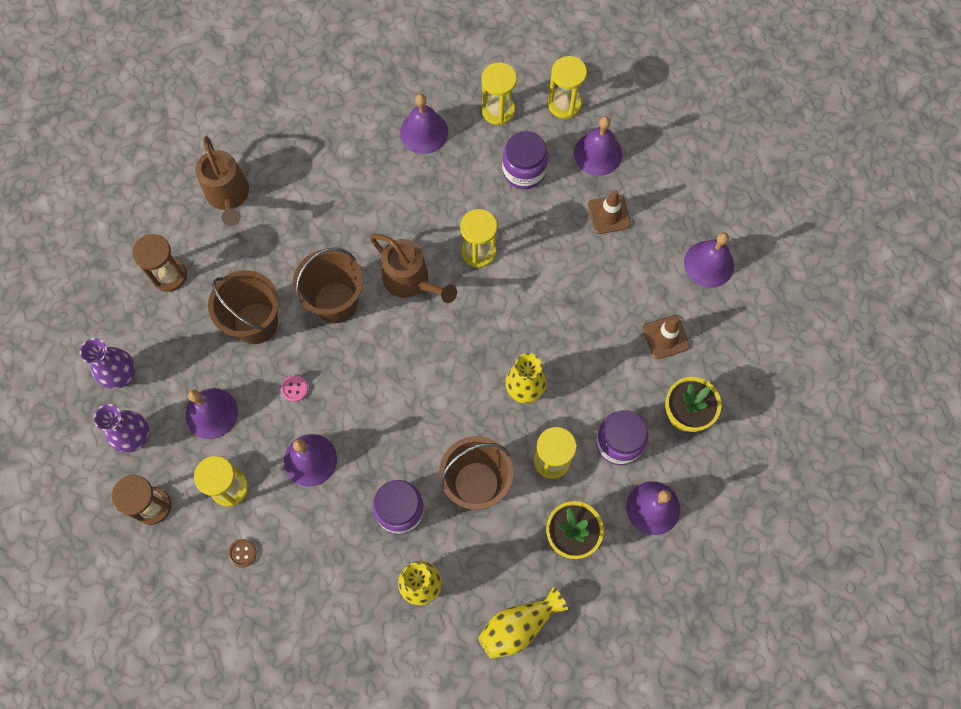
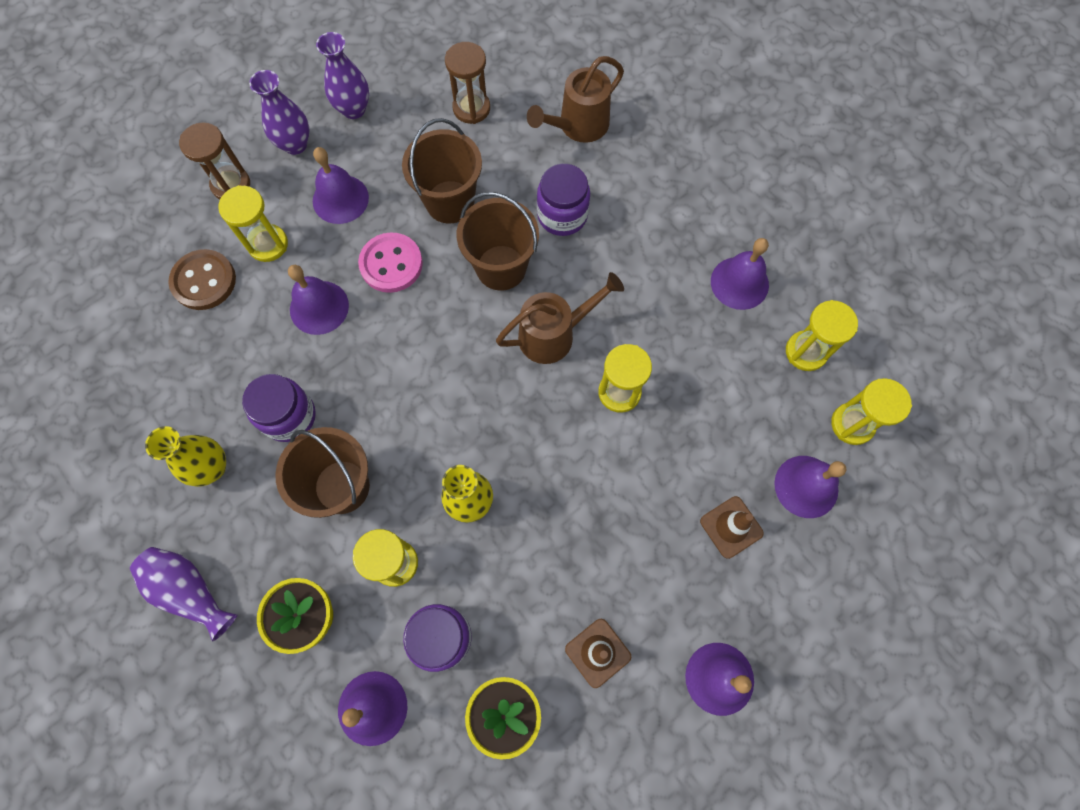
camera: 70 degrees right, 0 degrees up
(242, 553) = (204, 281): brown button -> brown button, size x2.11
(294, 389) = (391, 264): pink button -> pink button, size x2.11
(411, 281) = (554, 334): brown watering can -> brown watering can turned 135 degrees counterclockwise
(518, 626) = (190, 591): yellow vase -> purple vase
(524, 171) = (742, 407): purple jar -> purple jar (562, 215)

